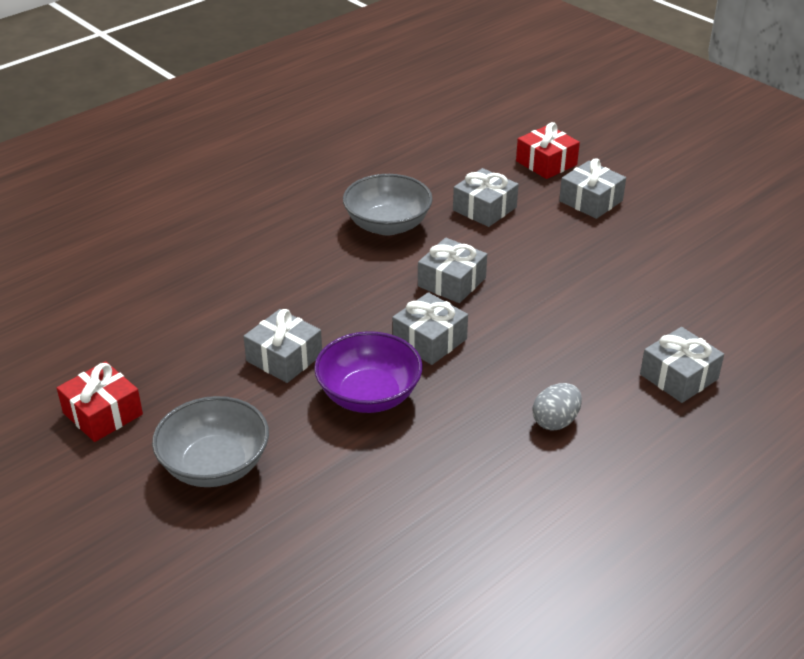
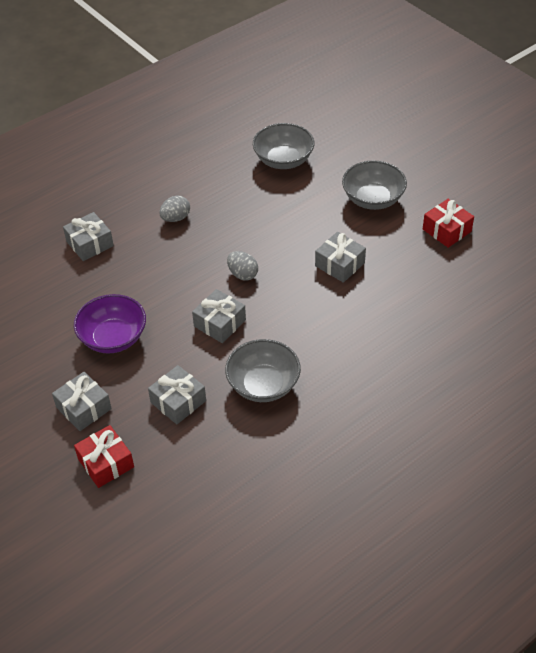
camera: 175 degrees left, 10 degrees up
(369, 395) = (285, 237): purple bowl -> purple bowl (113, 338)
(378, 543) = (283, 160): none -> grey bowl
(429, 340) = (243, 274): grey gift -> grey egg

